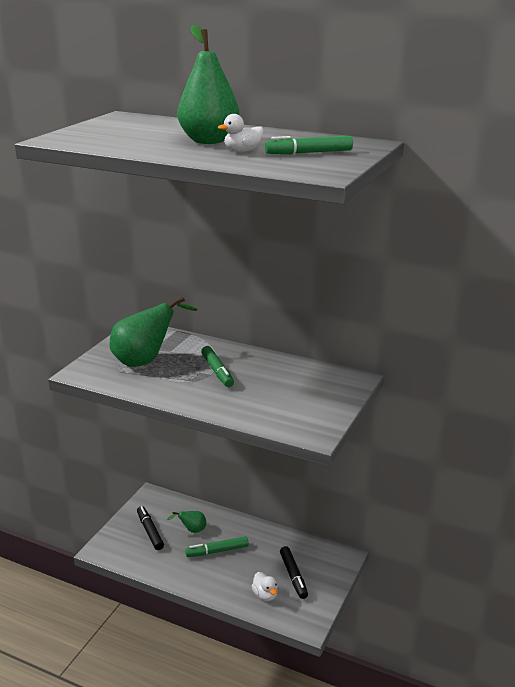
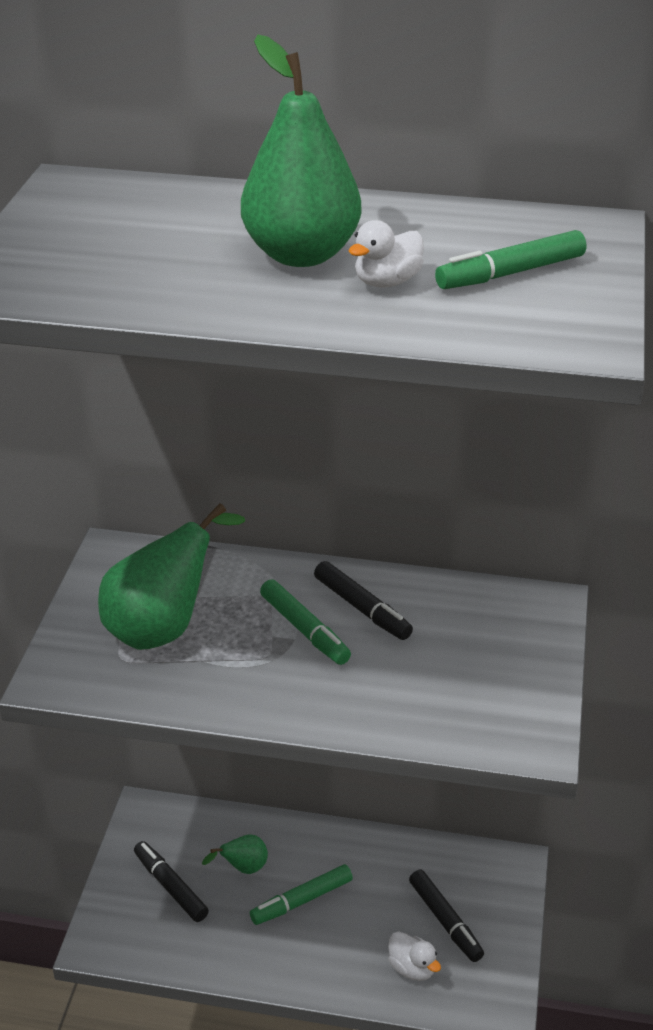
camera: 15 degrees left, 10 degrees up
(252, 367) = (362, 608): none -> black marker

